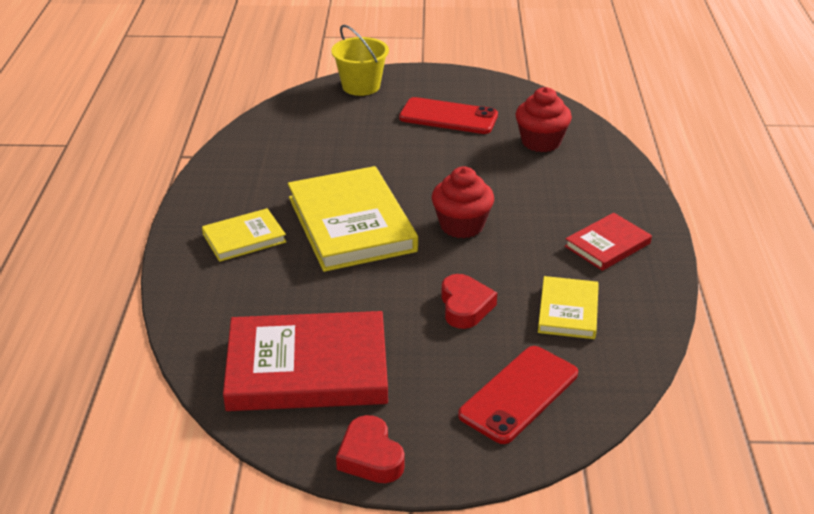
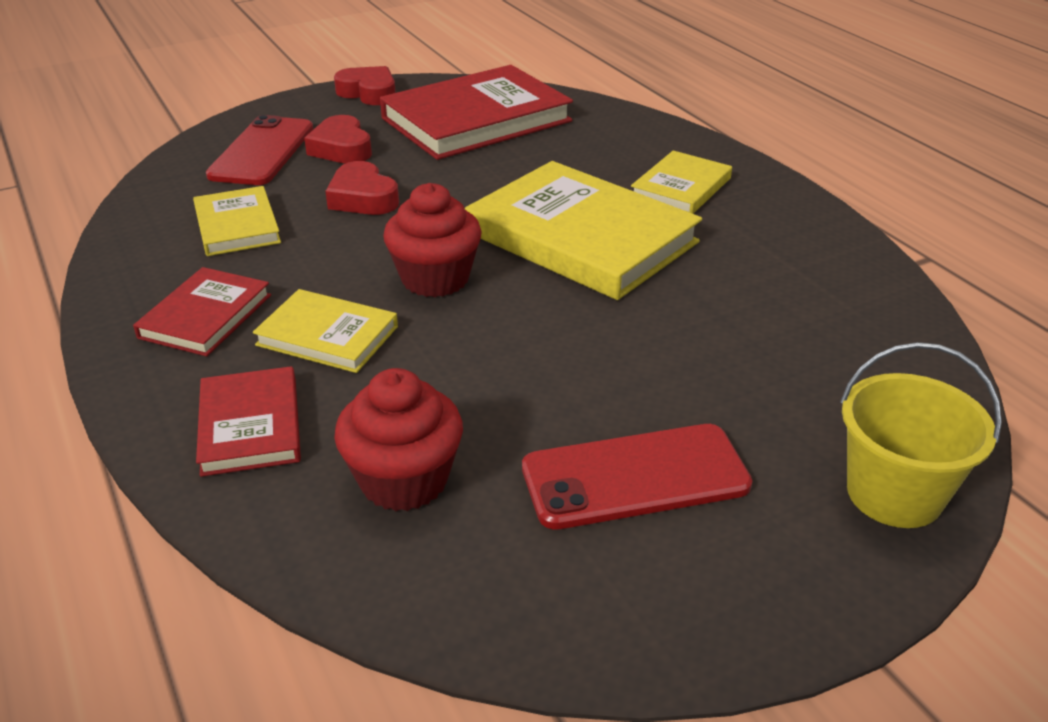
camera: 150 degrees right, 0 degrees up
(448, 372) = (341, 148): none -> red heart
(542, 211) = (327, 336): none -> yellow book
(599, 181) = (250, 425): none -> red book

